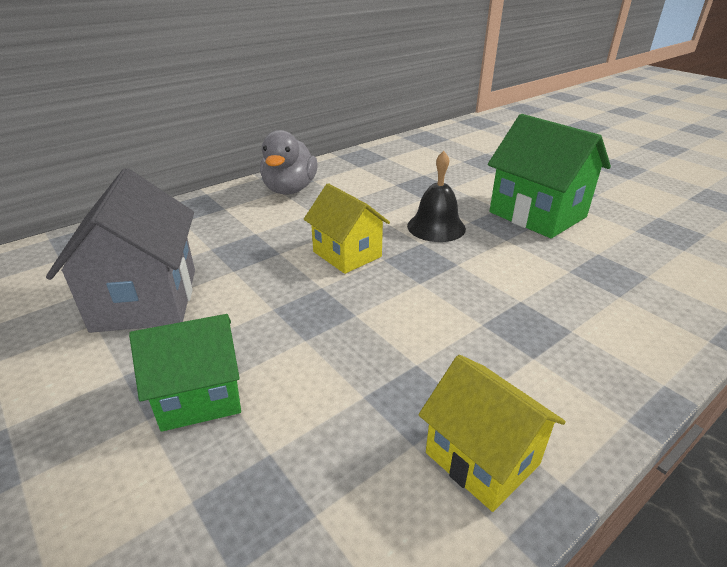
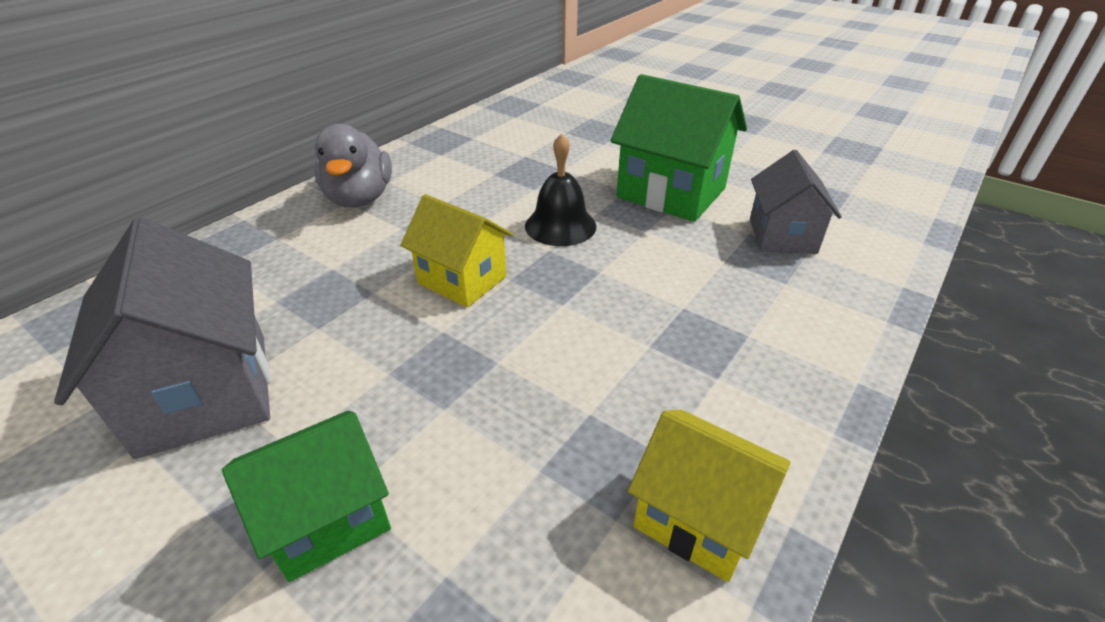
camera: 15 degrees left, 5 degrees up
(628, 259) = (782, 236): none -> grey house

